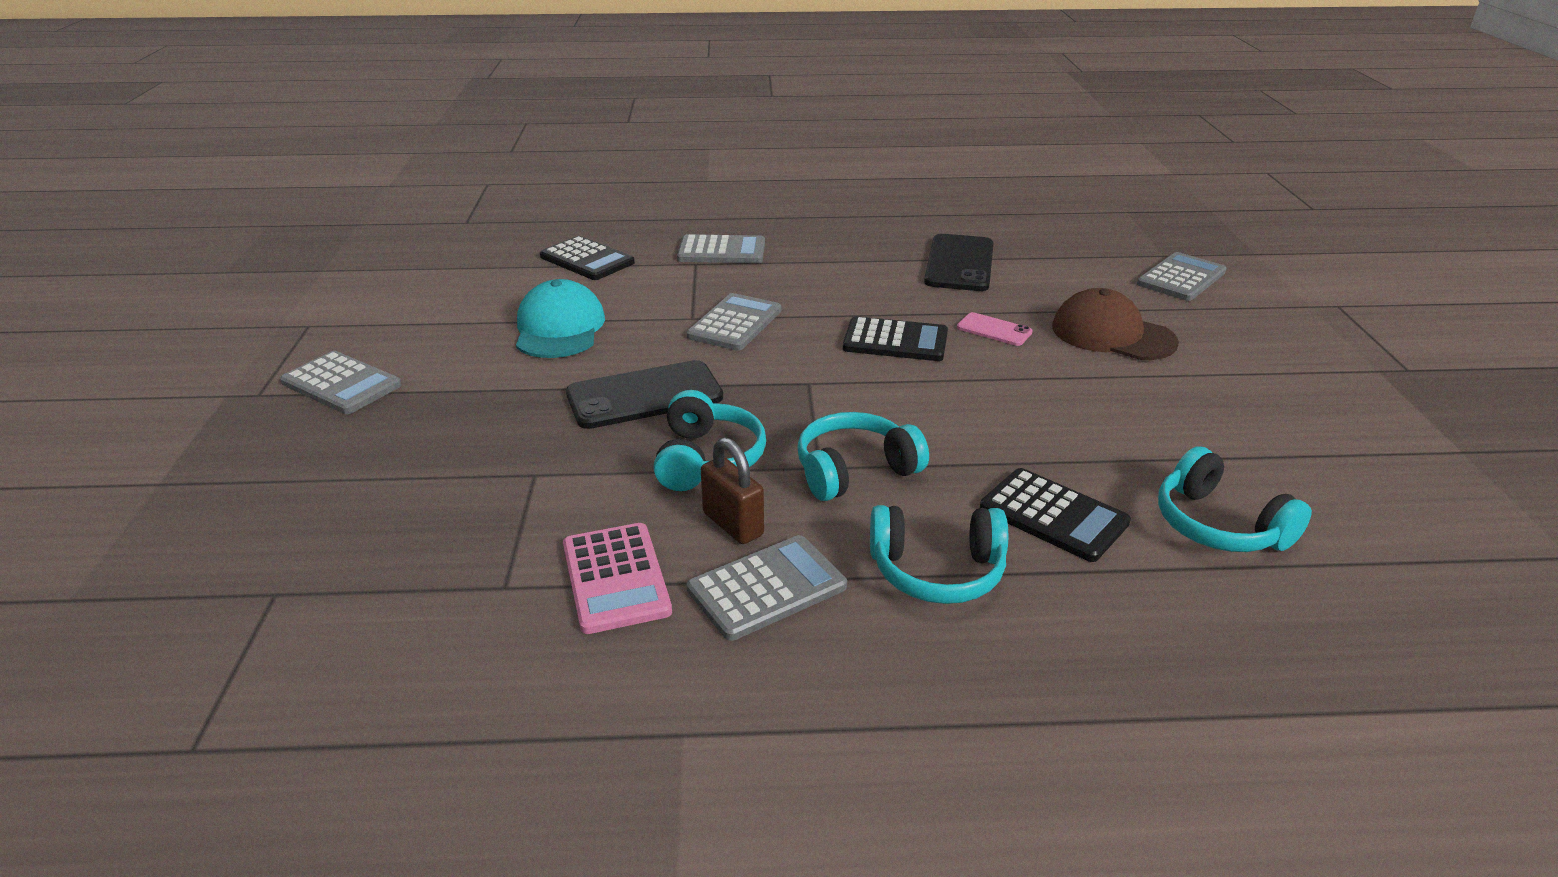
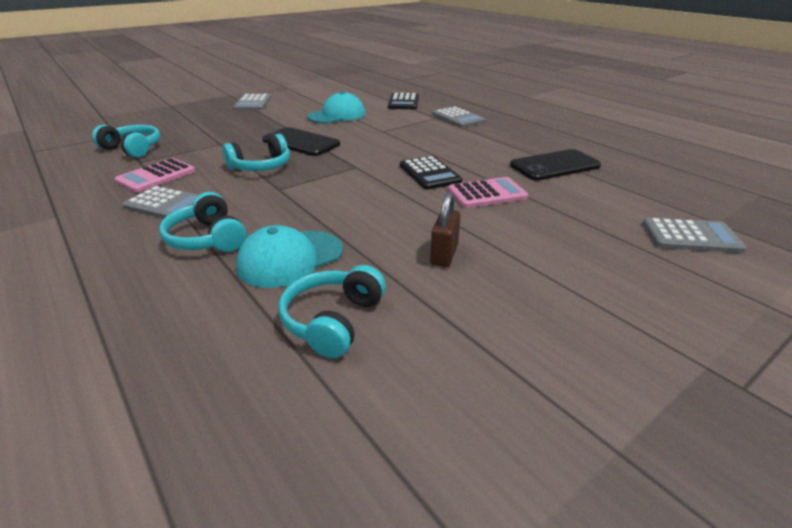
camera: 55 degrees right, 0 degrees up
(733, 524) = (212, 185): brown padlock -> brown padlock (444, 255)
(735, 323) = (390, 139): grey calculator -> none
(854, 470) = (283, 197): turquoise headphones -> turquoise headphones (133, 149)
(994, 330) = (487, 194): pink phone -> pink calculator
(1053, 515) = (290, 258): black calculator -> turquoise cap
(1112, 334) = (547, 230): brown cap -> none

